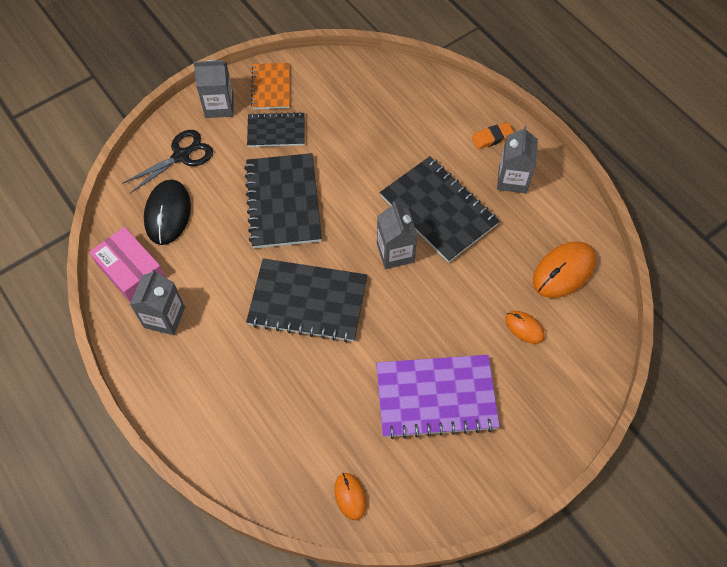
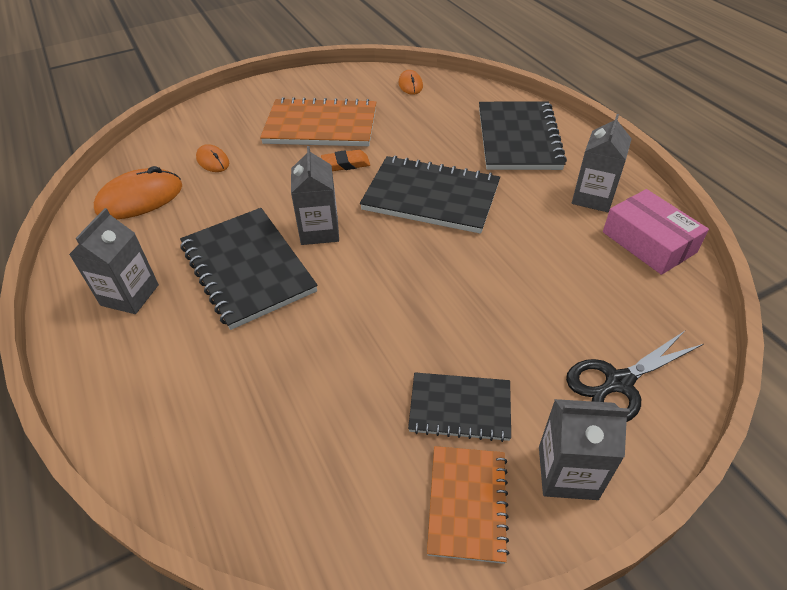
camera: 170 degrees left, 15 degrees down
(168, 213) = (618, 300): black mouse -> none
(283, 202) = (453, 298): black notebook -> black notebook (518, 138)
(436, 397) = (321, 126): purple notebook -> orange notebook
(492, 138) = (119, 355): orange eraser -> orange eraser (346, 164)

